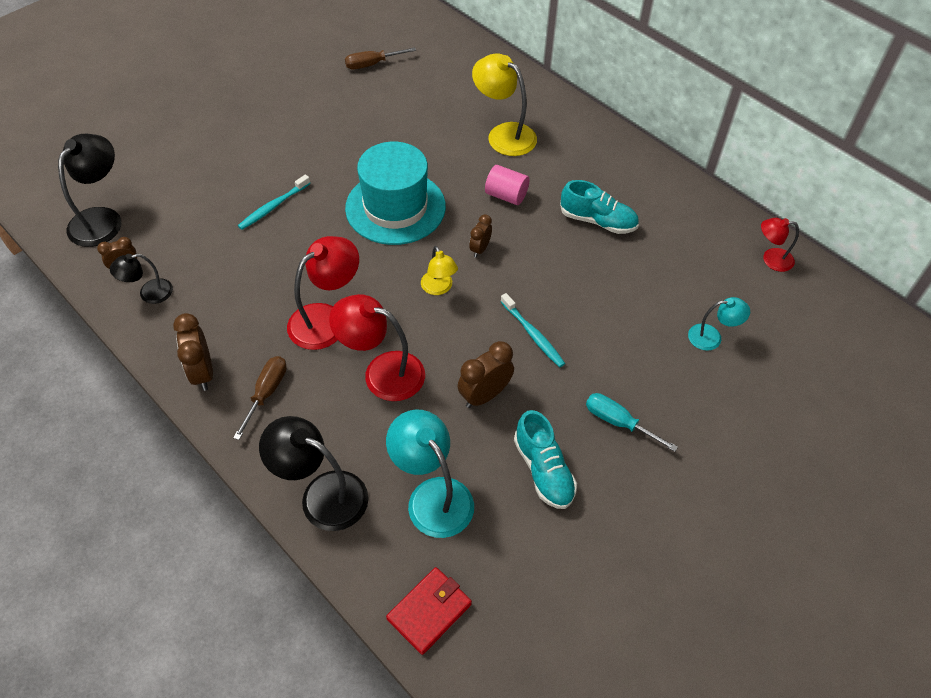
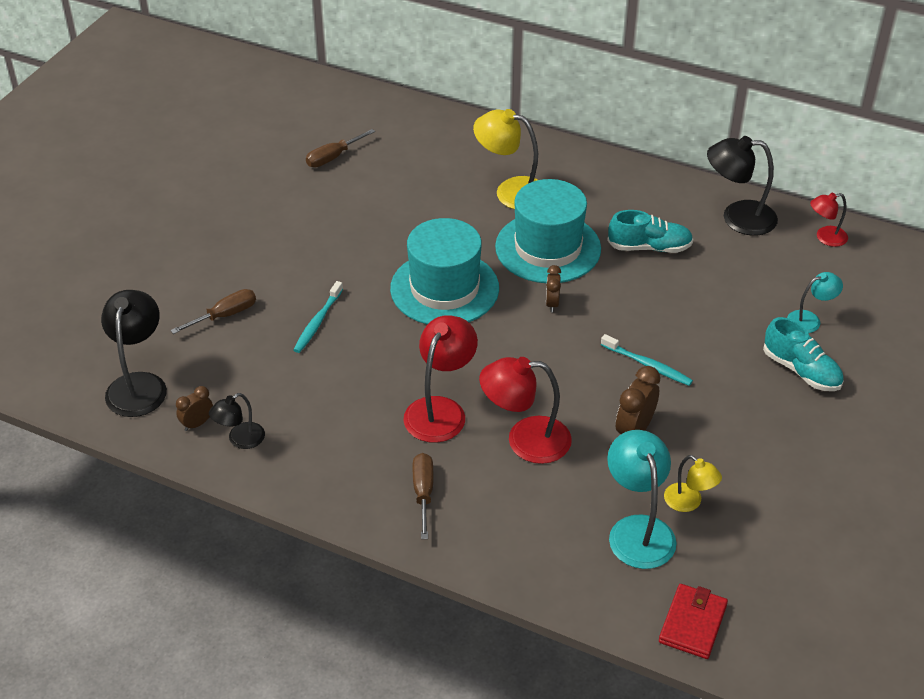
camera: 20 degrees left, 10 degrees down
(202, 372) = (346, 495): brown clock -> none
(203, 179) = (224, 315): none -> brown screwdriver
(322, 494) = (534, 562): black lamp -> black lamp (737, 218)
(432, 496) = (638, 530): turquoise lamp -> turquoise lamp turned 45 degrees clockwise
(439, 288) = (534, 350): yellow lamp -> yellow lamp (689, 502)
(506, 195) = (548, 248): pink cylinder -> turquoise hat
(543, 470) = (725, 476): turquoise shoe -> turquoise shoe (801, 370)
(619, 422) = (768, 416): turquoise screwdriver -> none

